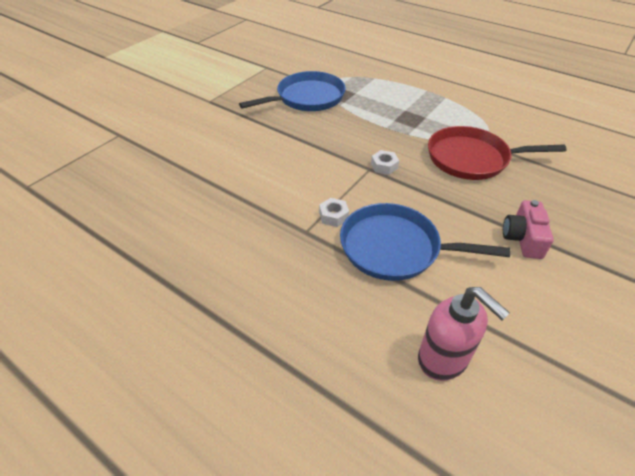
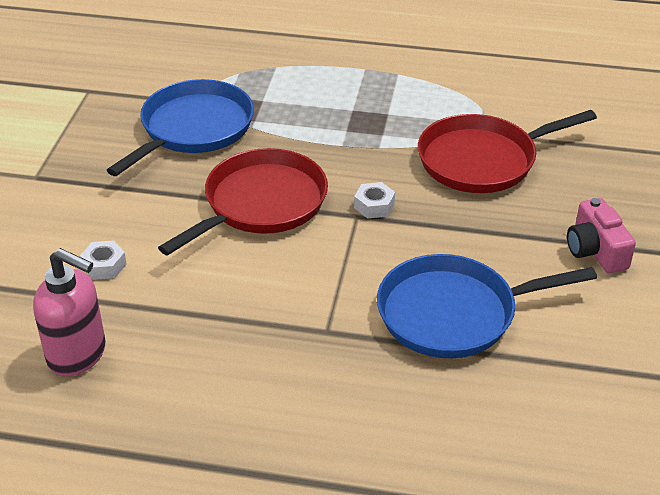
camera: 25 degrees left, 5 degrees down
(317, 146) = (261, 203): none -> red pan
(333, 216) = (350, 298): white nut -> white nut (104, 266)
(443, 359) = (579, 422): pink soap dispenser -> pink soap dispenser (78, 355)

